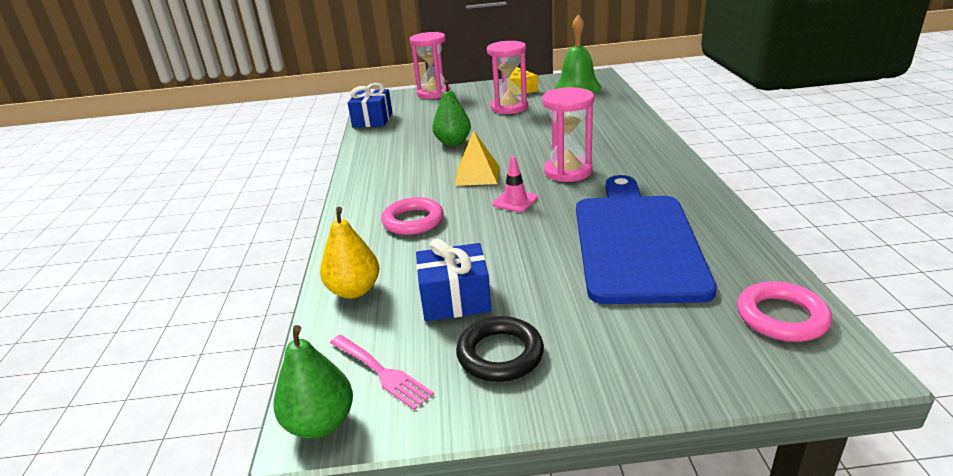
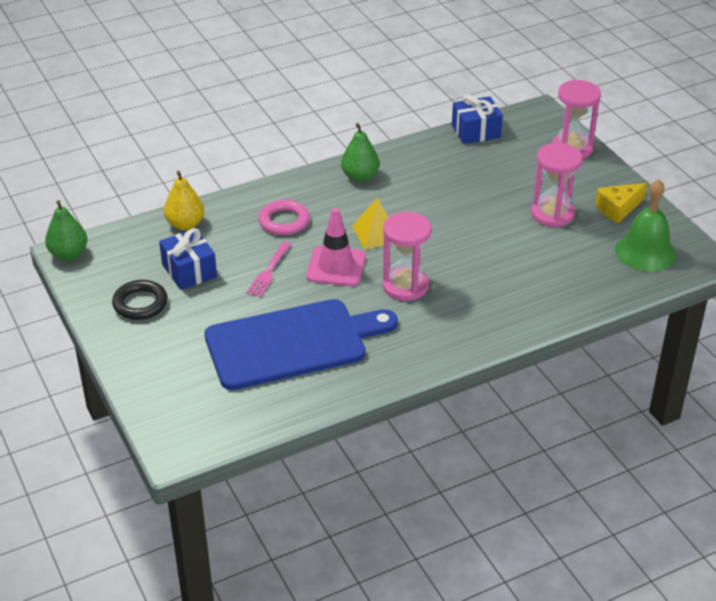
camera: 65 degrees right, 10 degrees up
(381, 372) = (112, 262): pink fork -> pink fork (268, 272)
(453, 142) = (442, 200): green pear -> green pear (360, 177)
(515, 201) = (336, 266): pink traffic cone -> pink traffic cone, size x1.67
(781, 317) = (214, 422): pink ring -> none

